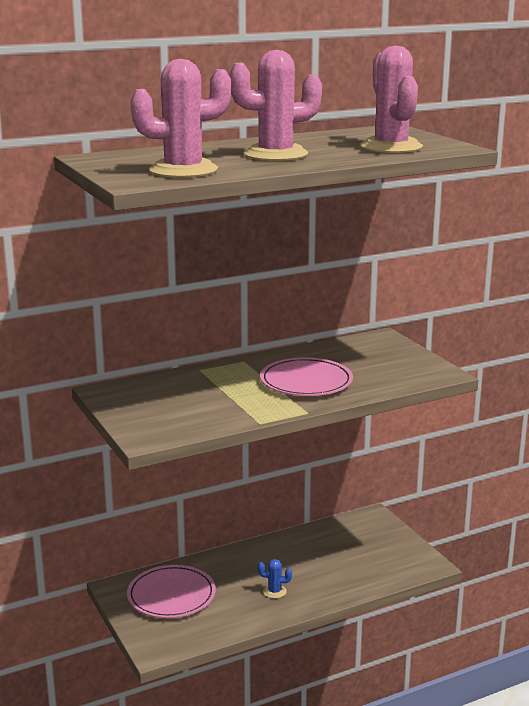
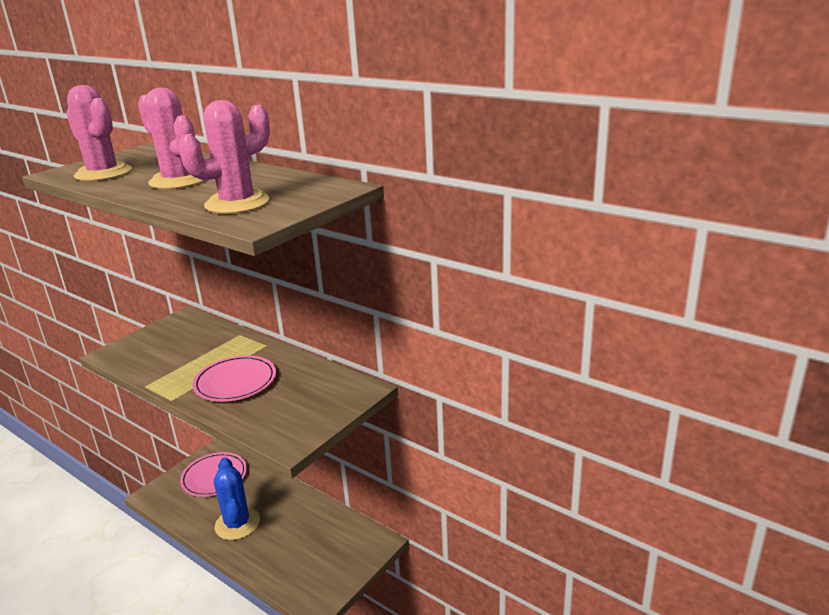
camera: 65 degrees right, 5 degrees up
(274, 591) = (237, 524): blue cactus -> blue cactus, size x2.34

